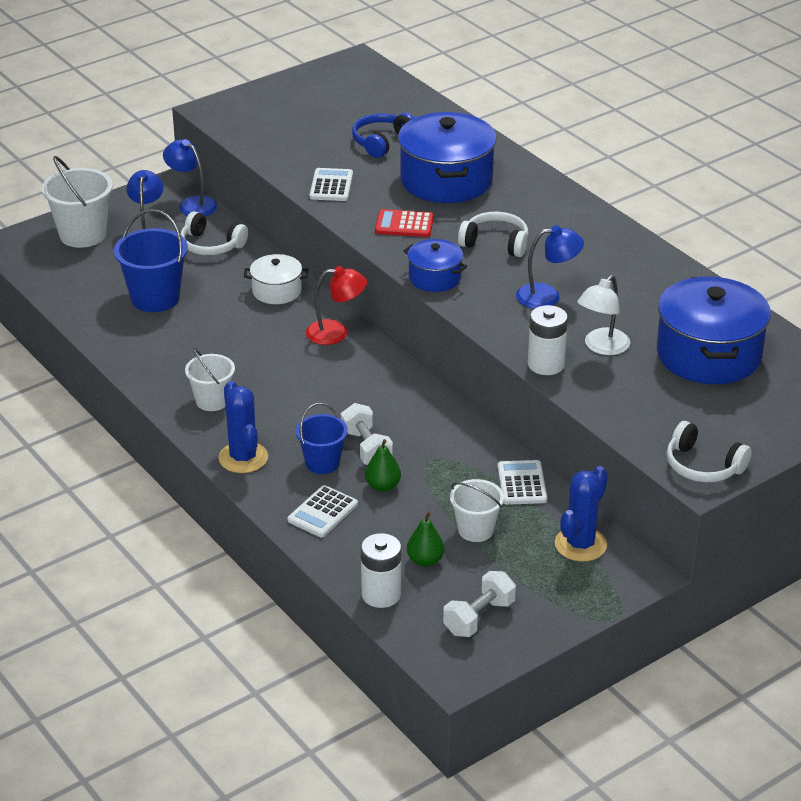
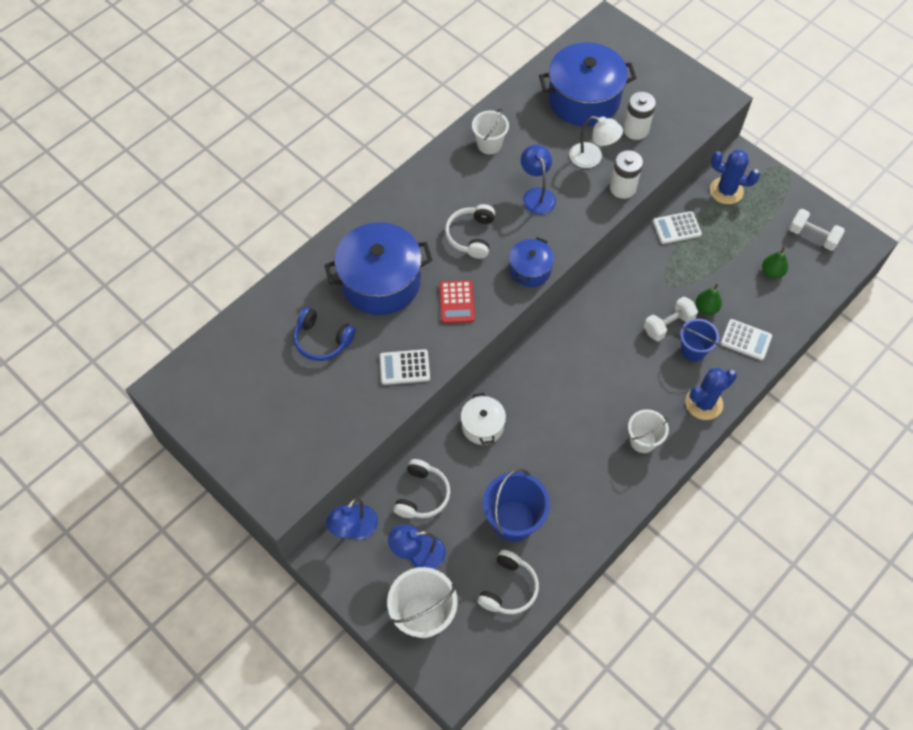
camera: 100 degrees left, 25 degrees up
(336, 333) = (531, 370): red lamp -> none
(381, 594) = (812, 292): white battery -> white battery (635, 130)
(475, 530) = (732, 248): white bucket -> white bucket (489, 144)
(703, 466) = (705, 97): white headphones -> white headphones (508, 588)

